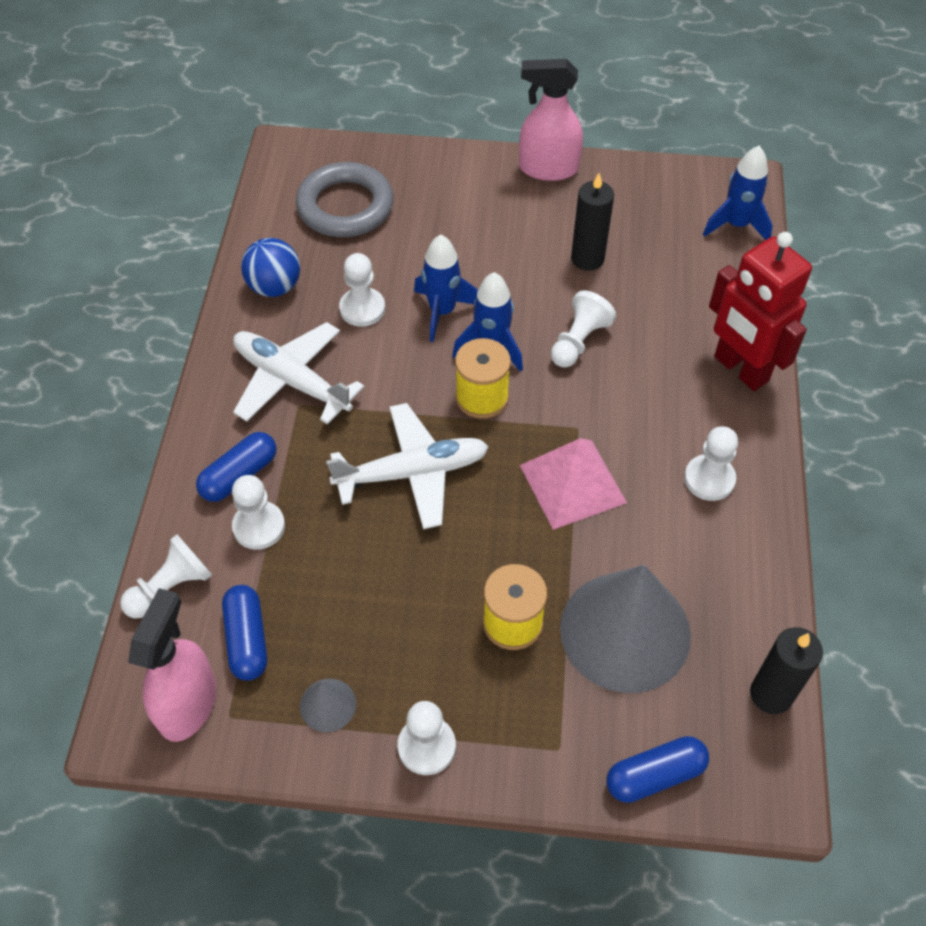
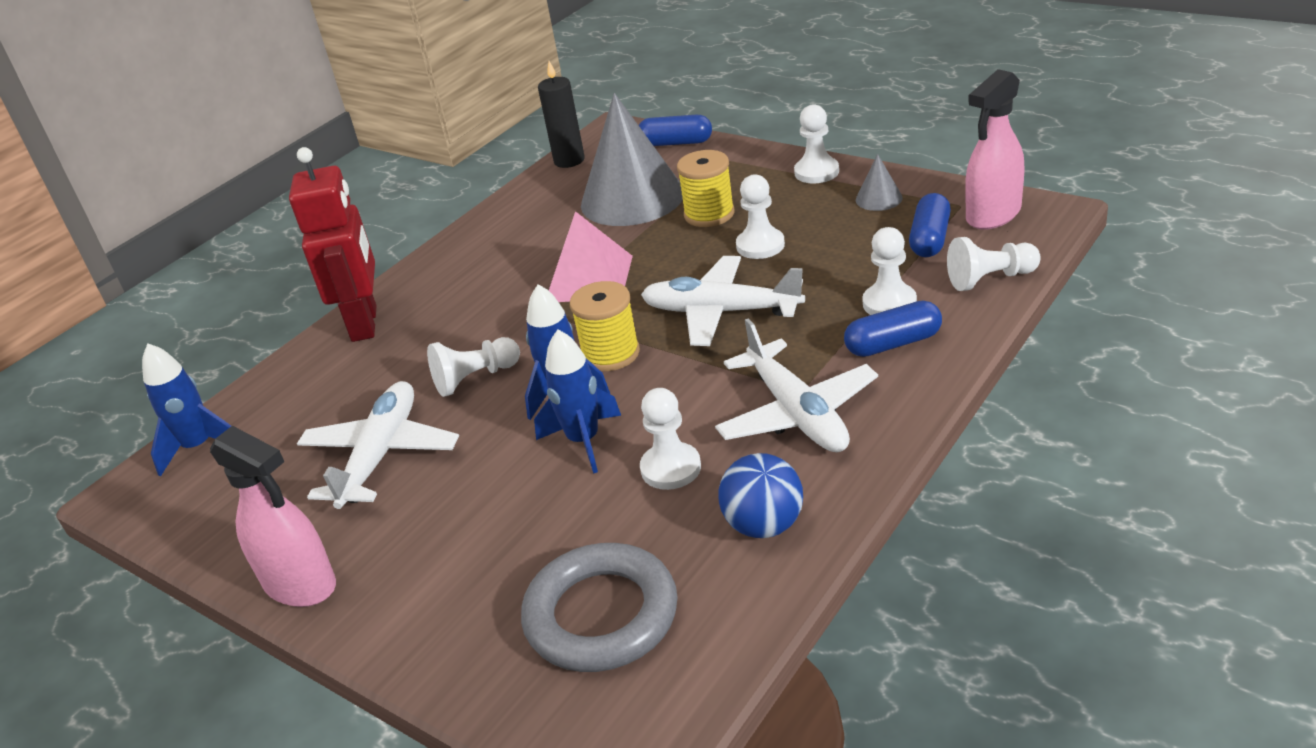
camera: 145 degrees left, 20 degrees down
(587, 259) = (381, 455): black candle -> white plane
(709, 479) = (481, 261): white pawn -> white pawn (760, 245)

